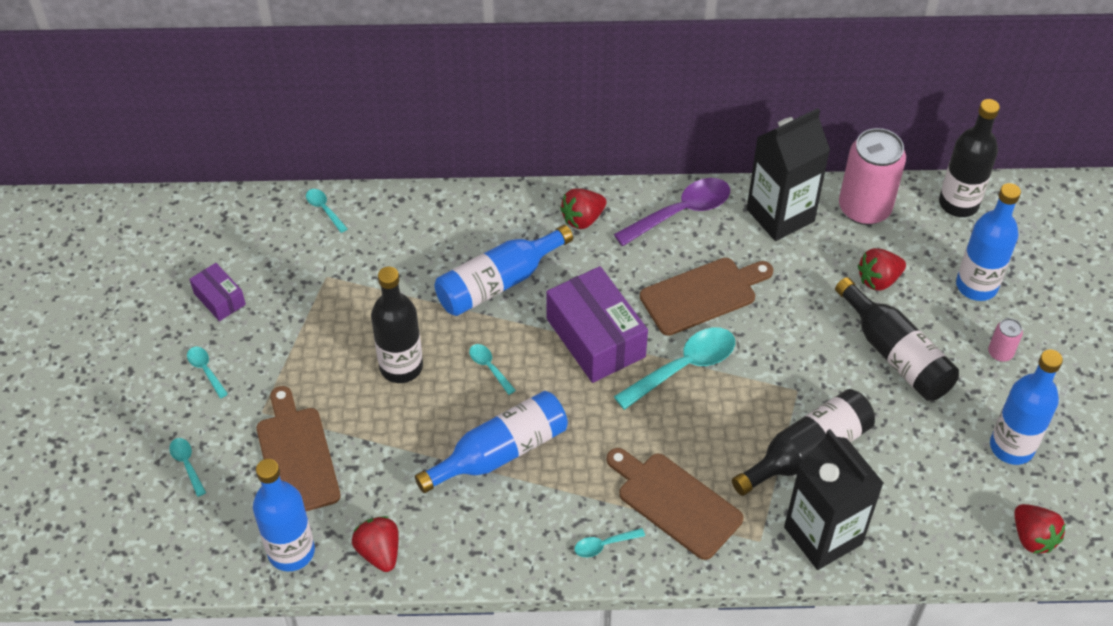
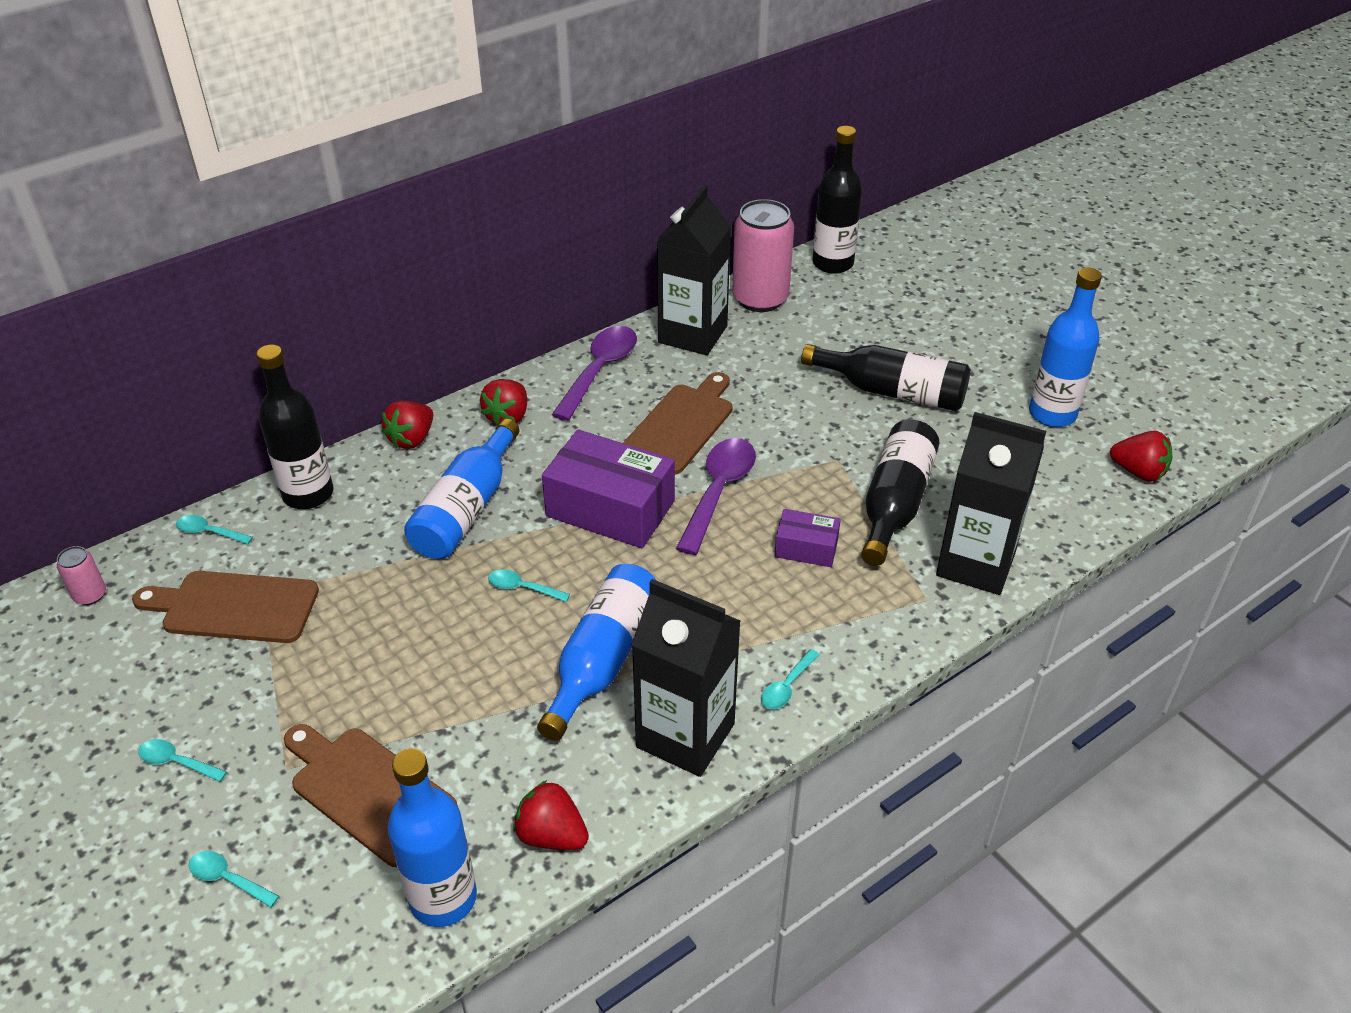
camera: 35 degrees left, 10 degrees down
(219, 299) = (140, 679): purple box -> purple box (806, 548)
(401, 367) = (423, 636): black bottle -> black bottle (308, 494)
(510, 538) = (685, 735): none -> black carton
(675, 502) = (818, 609): brown cutting board -> brown cutting board (234, 607)
(684, 367) = (718, 491): turquoise spoon -> purple spoon
(878, 280) = (823, 344): red strawberry -> red strawberry (412, 439)
(976, 286) = (905, 313): blue bottle -> none
(1000, 353) = (972, 351): pink can -> pink can (90, 595)

